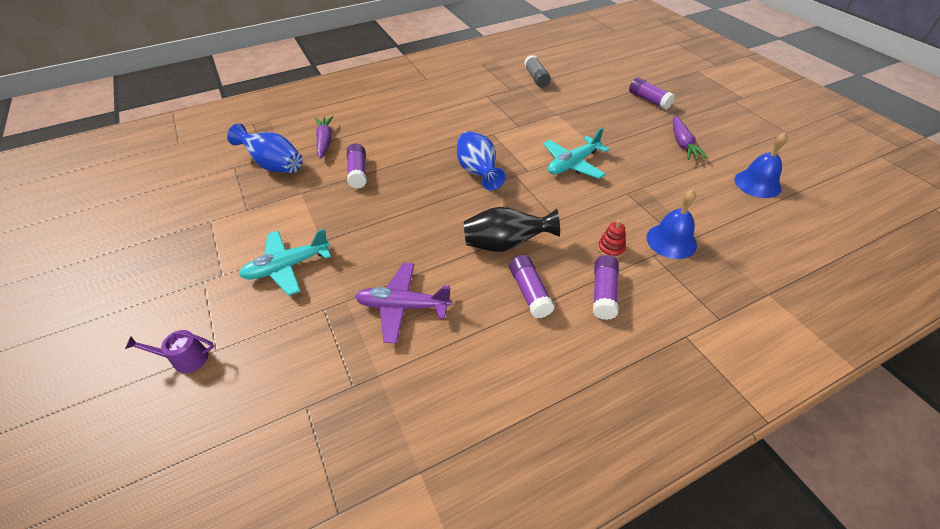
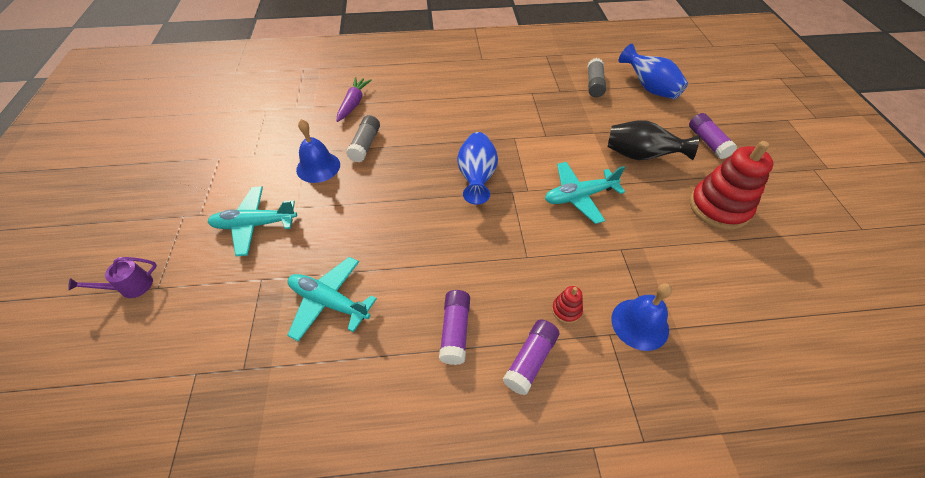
camera: 20 degrees right, 5 degrees up
(185, 359) = (131, 287): purple watering can -> purple watering can turned 45 degrees counterclockwise
(274, 165) = (298, 116): blue vase -> blue vase (649, 88)
(358, 172) = (365, 145): purple glue stick -> grey glue stick
(403, 306) = (329, 302): purple plane -> turquoise plane
(505, 244) = (460, 267): black vase -> black vase (640, 156)
(682, 144) = (719, 207): purple carrot -> red stacking toy
(757, 183) = (785, 285): blue bell -> blue bell (318, 167)

